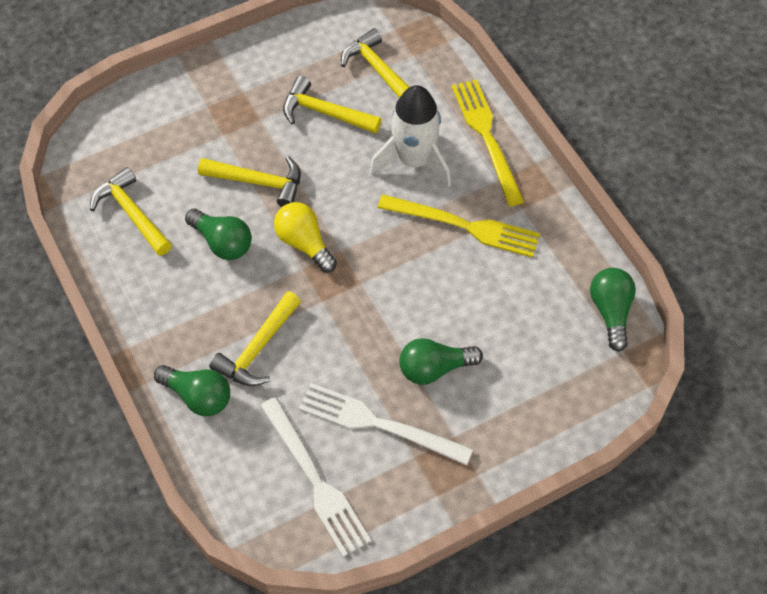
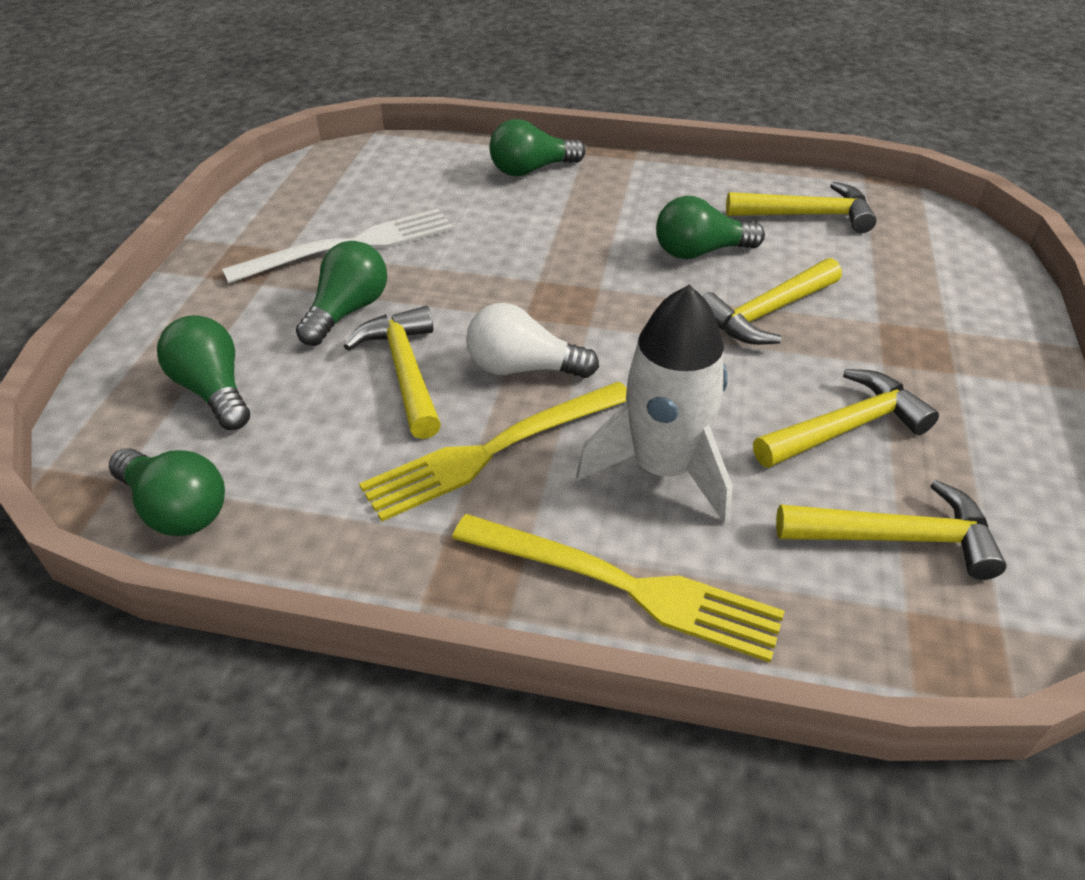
camera: 130 degrees right, 15 degrees down
(258, 348) = (536, 218): yellow hammer -> yellow hammer (405, 371)
(304, 243) = (632, 304): yellow light bulb -> none
(315, 481) = (358, 190): white fork -> none
(401, 254) = (523, 368): none -> white light bulb
(544, 370) = (213, 390): none -> green light bulb

